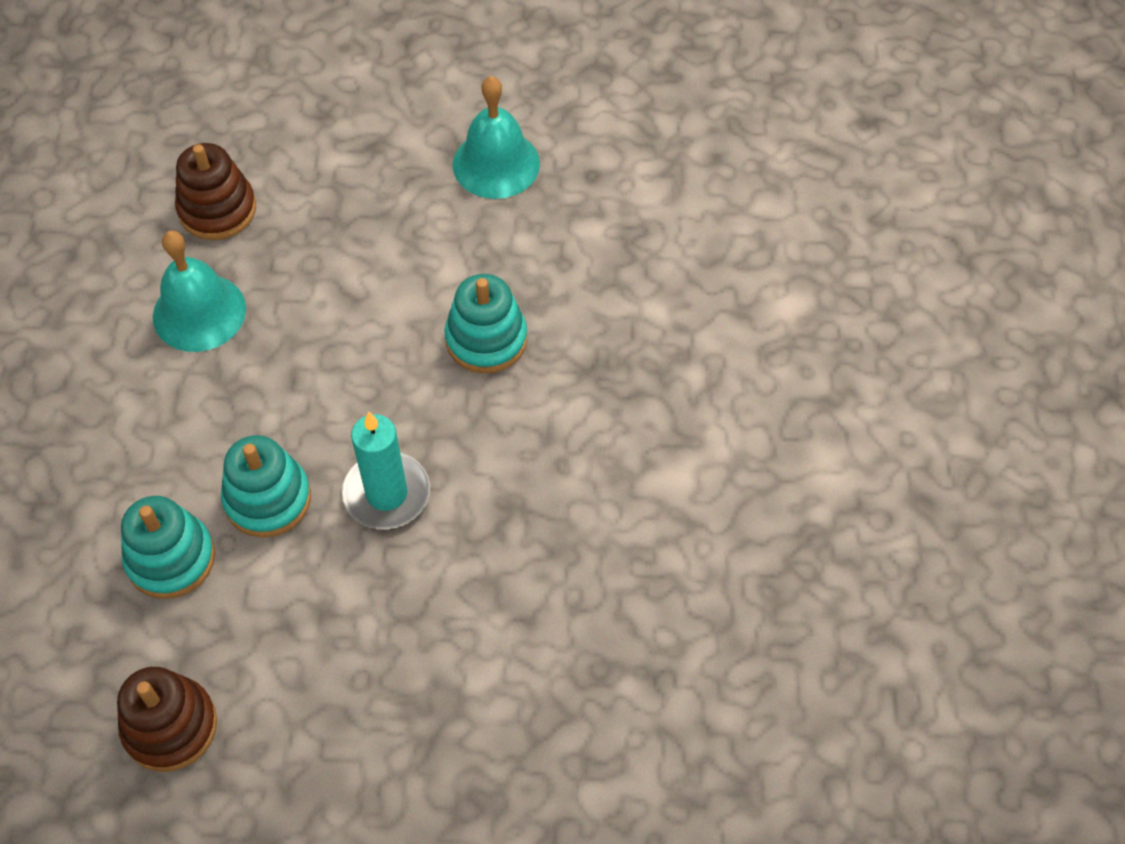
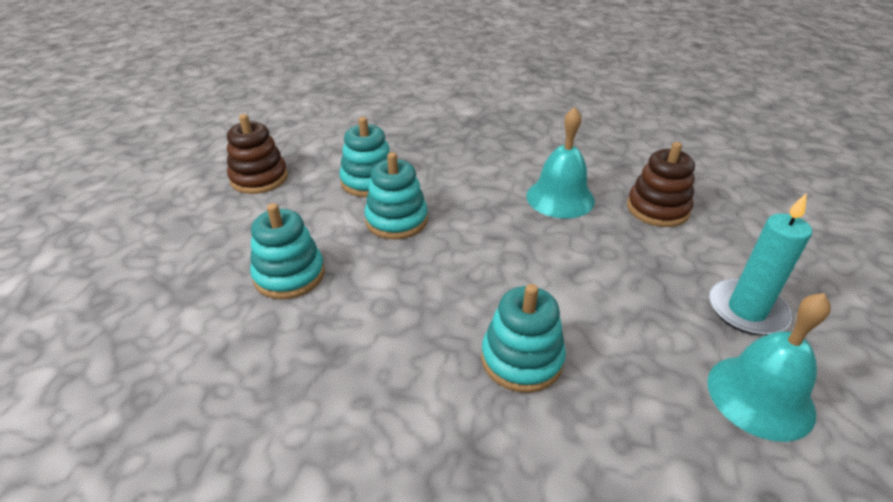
camera: 100 degrees right, 20 degrees down
(387, 493) = (378, 278): turquoise candle -> turquoise candle (746, 310)
(394, 595) = (289, 275): none -> turquoise stacking toy

